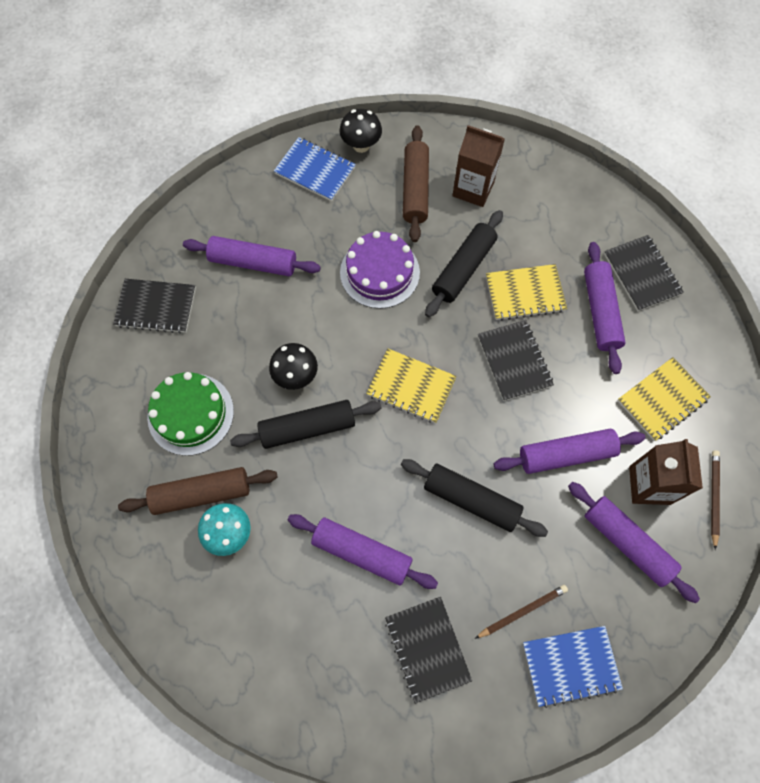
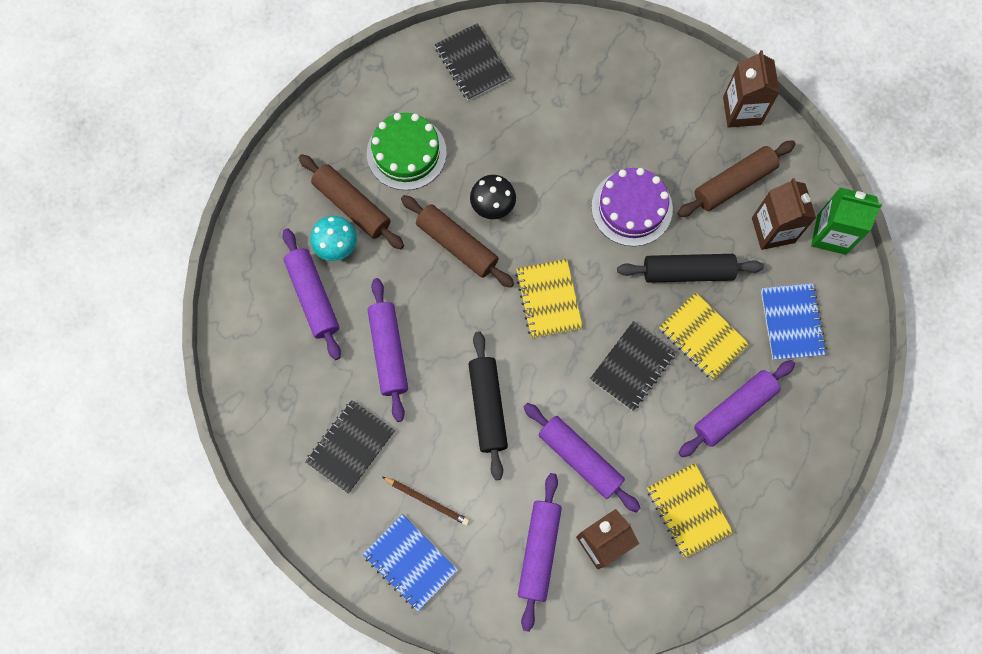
camera: 55 degrees right, 5 degrees up
(253, 262) = (565, 105): purple rolling pin -> purple rolling pin (313, 297)
(307, 428) = (457, 245): black rolling pin -> brown rolling pin
(315, 171) = (687, 92): blue notebook -> blue notebook (792, 322)
(361, 145) = (742, 111): black mushroom -> brown carton
(505, 154) = (831, 234): none -> green carton
(641, 274) = (799, 425): black notebook -> none
(662, 400) = (688, 510): yellow notebook -> yellow notebook turned 45 degrees clockwise
(713, 497) = (629, 602): brown pencil -> none

